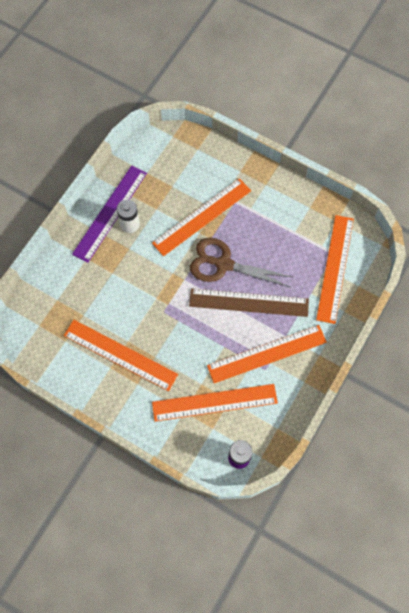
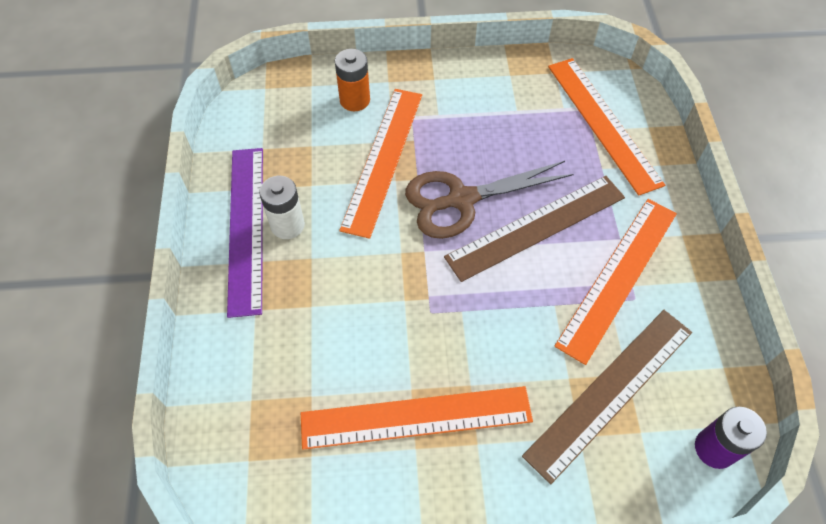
camera: 35 degrees left, 10 degrees down
(213, 172) = (355, 100): none -> orange battery
(214, 403) = (611, 392): orange ruler -> brown ruler

